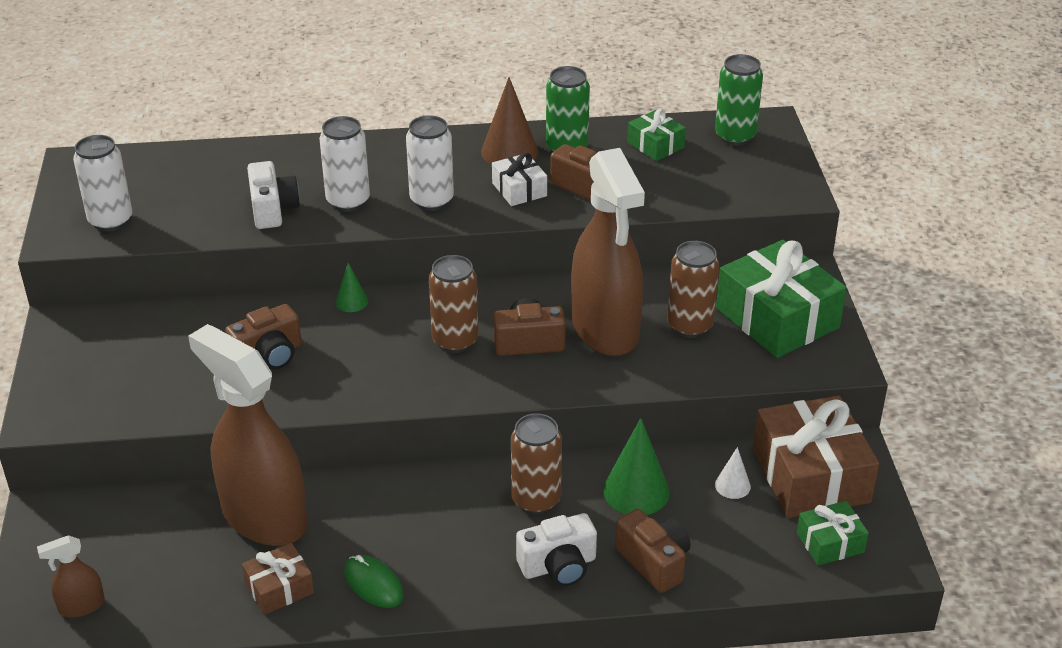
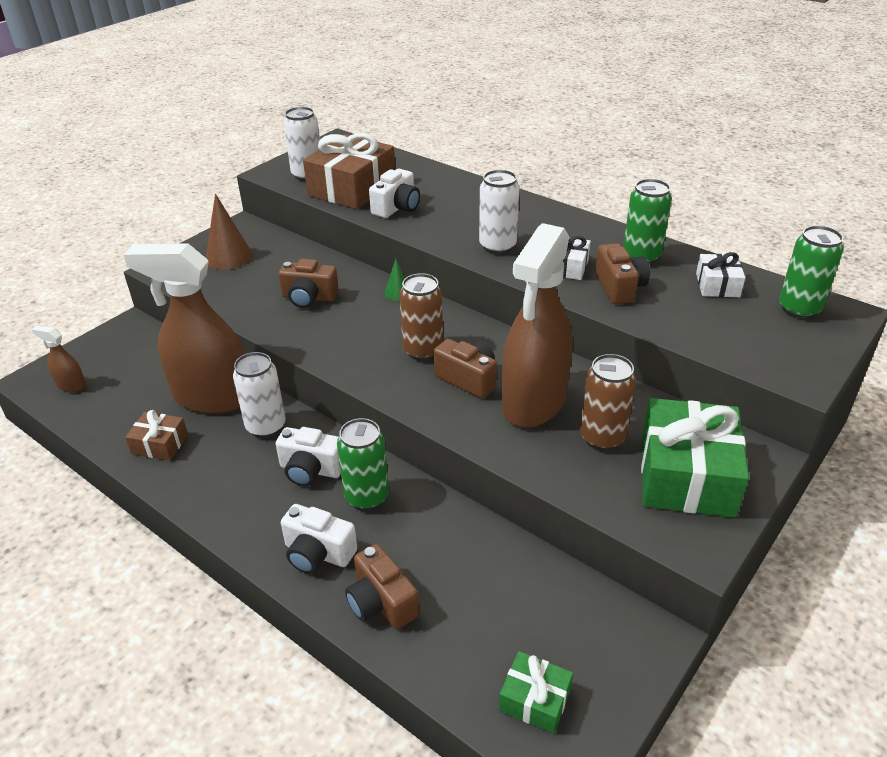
camera: 45 degrees right, 0 degrees up
(264, 517) = (212, 397): brown spray bottle -> brown spray bottle turned 75 degrees counterclockwise
(348, 201) = (446, 223): white can -> white can (266, 426)
(373, 584) = (205, 479): green mouse -> none
(457, 512) = (311, 470): none -> white camera
(509, 151) = (596, 240): brown cone -> brown cone (229, 257)
(536, 500) = (367, 497): brown can -> green can
(636, 491) = (439, 540): green cone -> none
(654, 562) = (381, 602): brown camera -> brown camera turned 135 degrees clockwise
(655, 145) = (717, 285): green gift -> white gift
(732, 485) = (515, 589): white cone -> none
(810, 475) = (591, 629): brown gift -> brown gift (352, 188)

